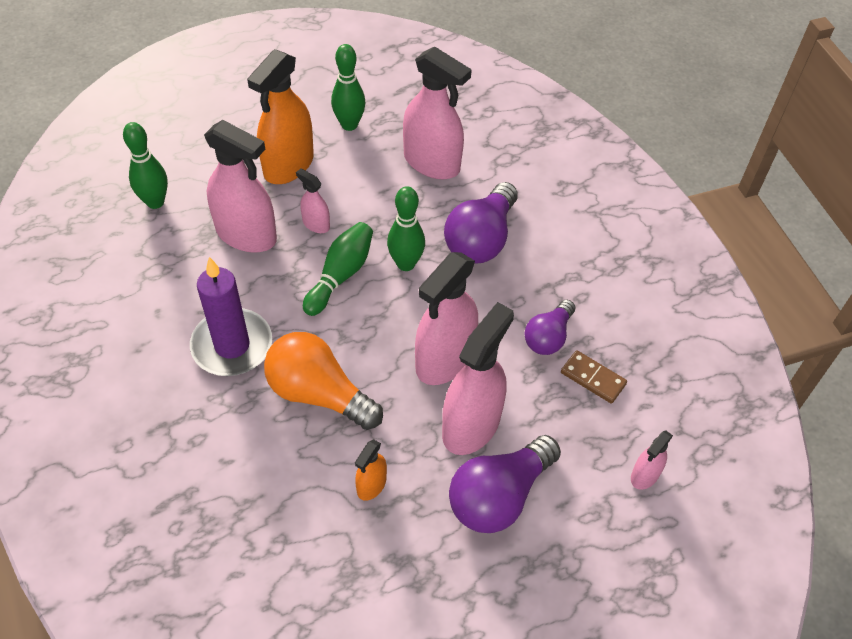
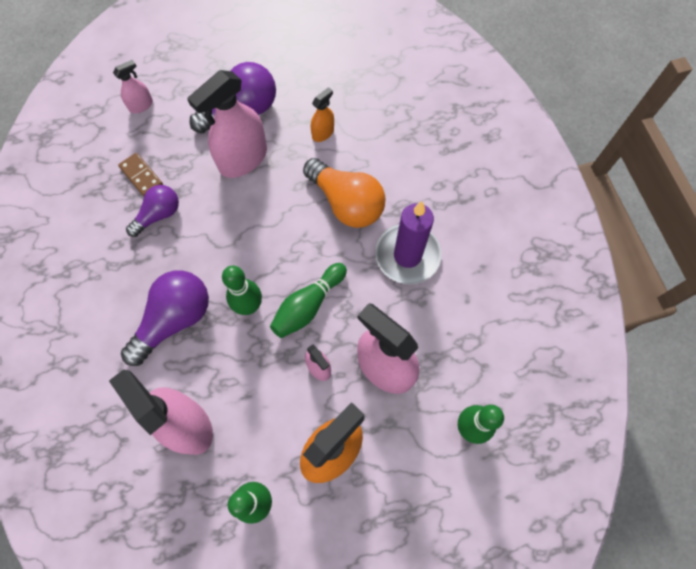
camera: 165 degrees left, 15 degrees up
(444, 359) = (245, 212): pink spray bottle -> none

